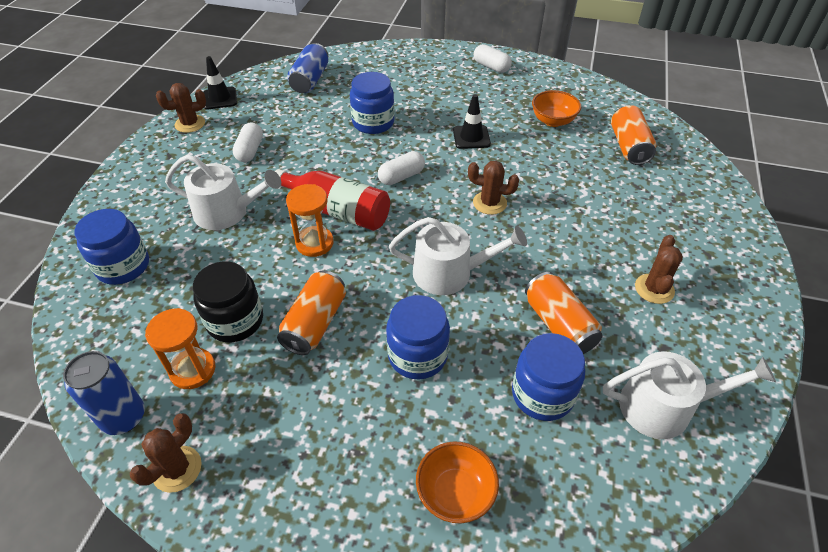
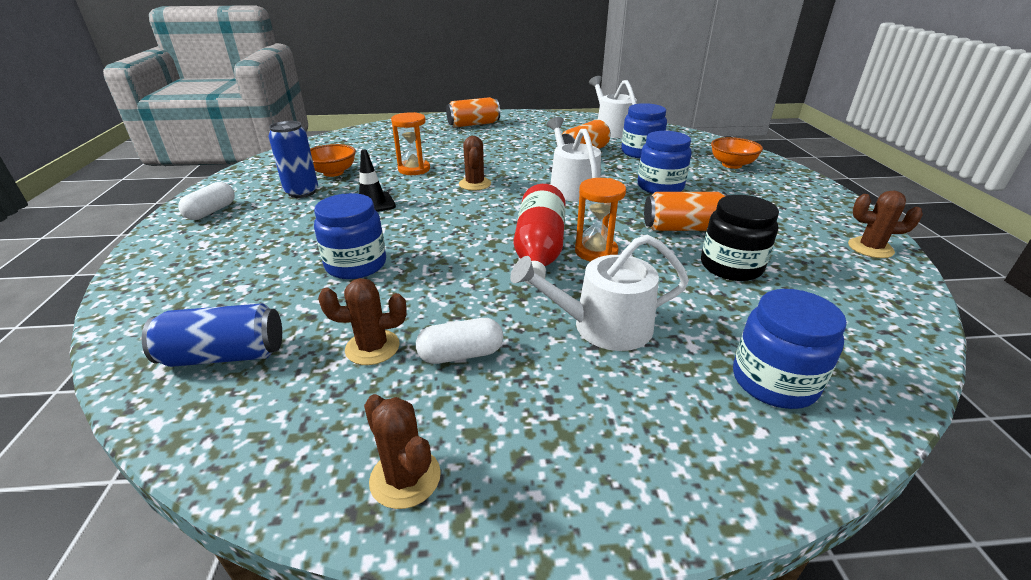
camera: 110 degrees left, 15 degrees down
(123, 417) = (889, 289): blue can -> blue can (302, 192)
(193, 370) = (802, 271): orange hourglass -> orange hourglass (414, 169)
(220, 98) = (293, 469): black traffic cone -> none
(227, 212) = (602, 326): white watering can -> white watering can turned 90 degrees counterclockwise
(401, 176) = (459, 227): white capsule -> none
(629, 146) = (368, 146): orange can -> orange can (473, 124)
(654, 289) = (526, 134): brown cactus -> brown cactus (372, 347)

